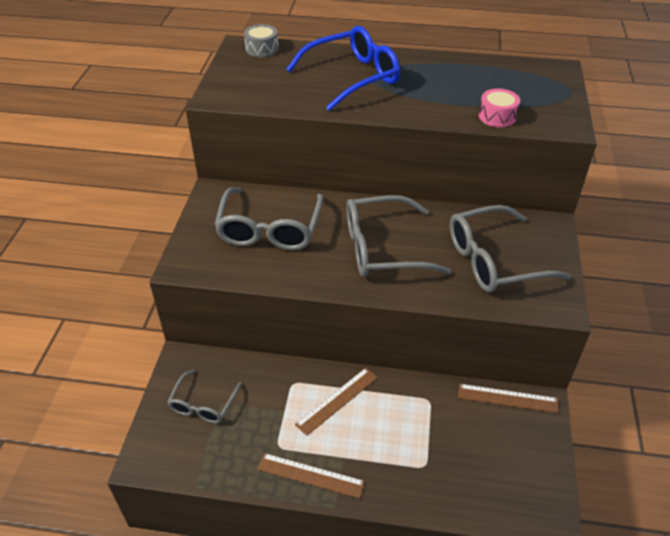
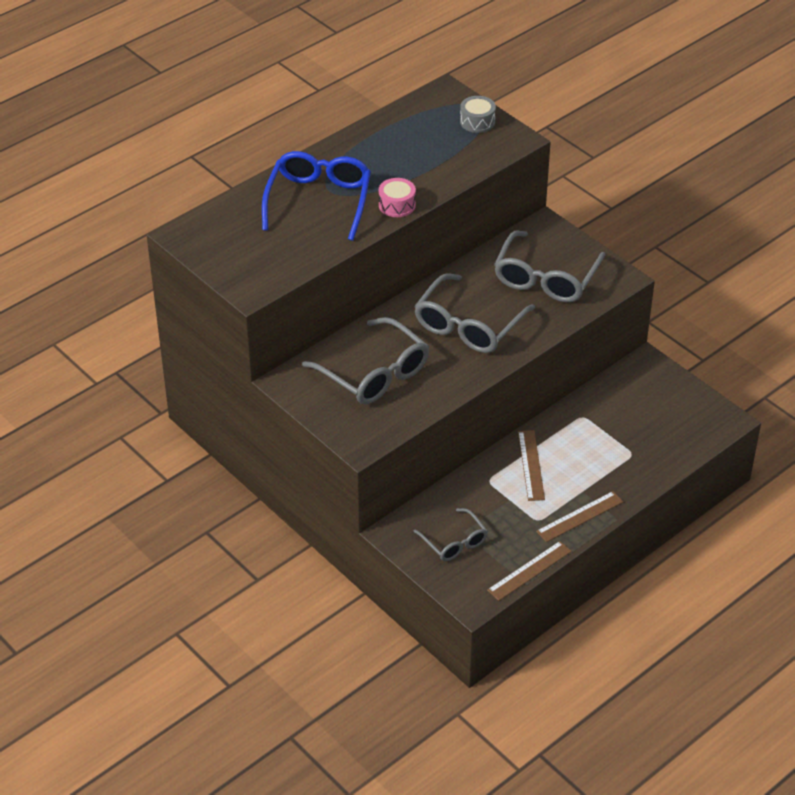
camera: 50 degrees left, 0 degrees up
(262, 49) = (204, 226): grey drum -> grey drum (477, 122)
(497, 116) = (465, 163): pink drum -> pink drum (397, 205)
(507, 398) = (623, 376): brown ruler -> brown ruler (529, 570)

